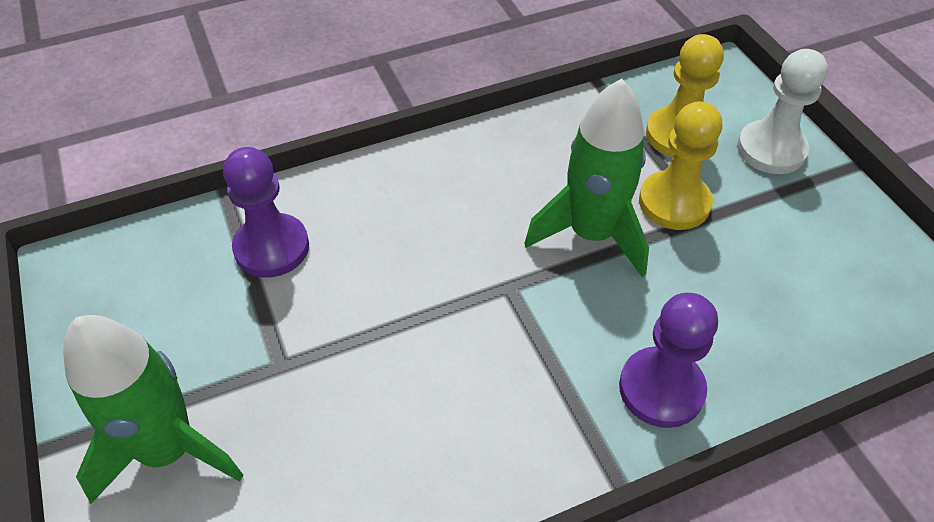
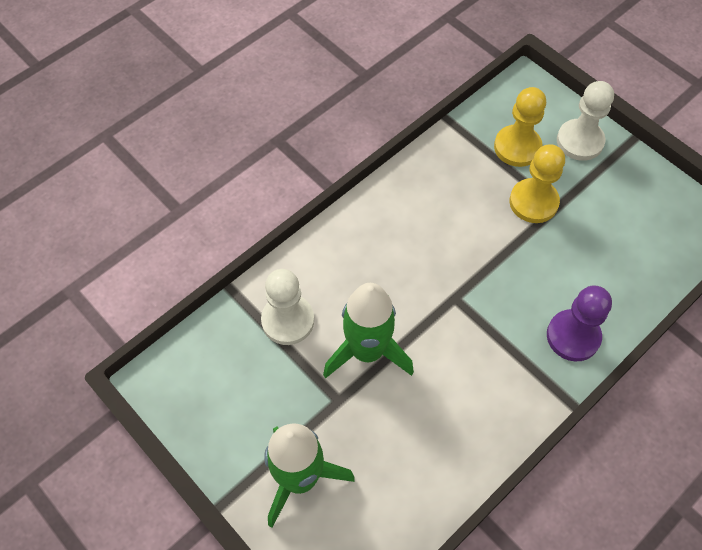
camera: 20 degrees left, 10 degrees up
(272, 247) = (288, 320): purple pawn -> white pawn
(591, 234) = (491, 243): green rocket -> green rocket (367, 351)

